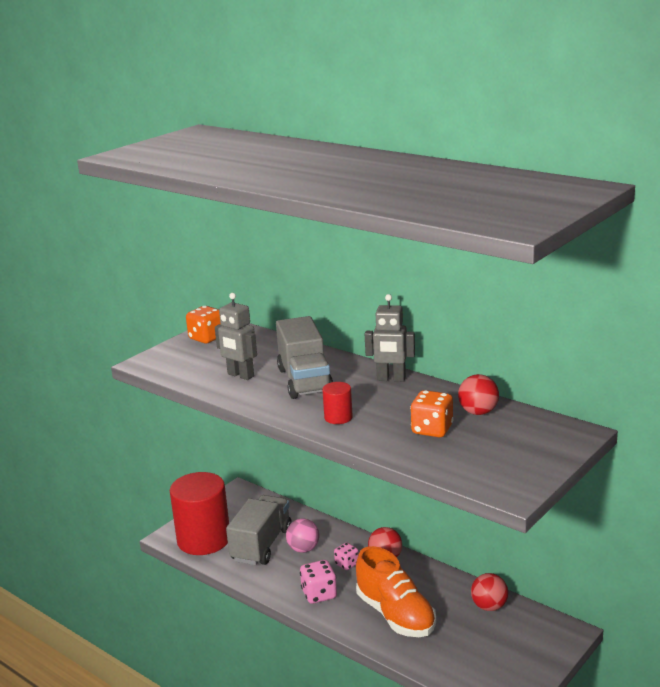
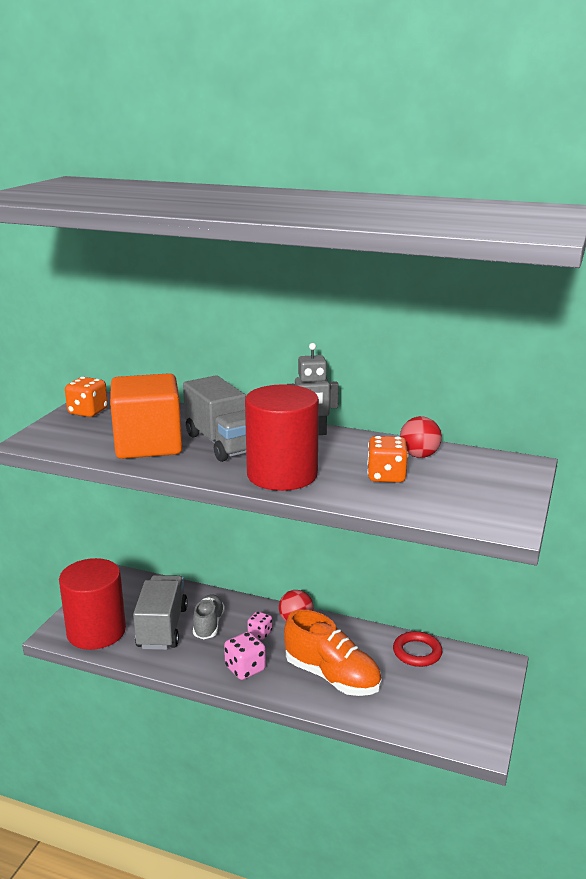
camera: 20 degrees left, 0 degrees up
(240, 375) = (148, 444): grey robot -> orange cube
(303, 549) = (208, 625): pink ball -> grey shoe
(338, 417) = (282, 475): red cylinder -> red cylinder, size x2.33
(489, 606) = (417, 652): red ball -> red ring

